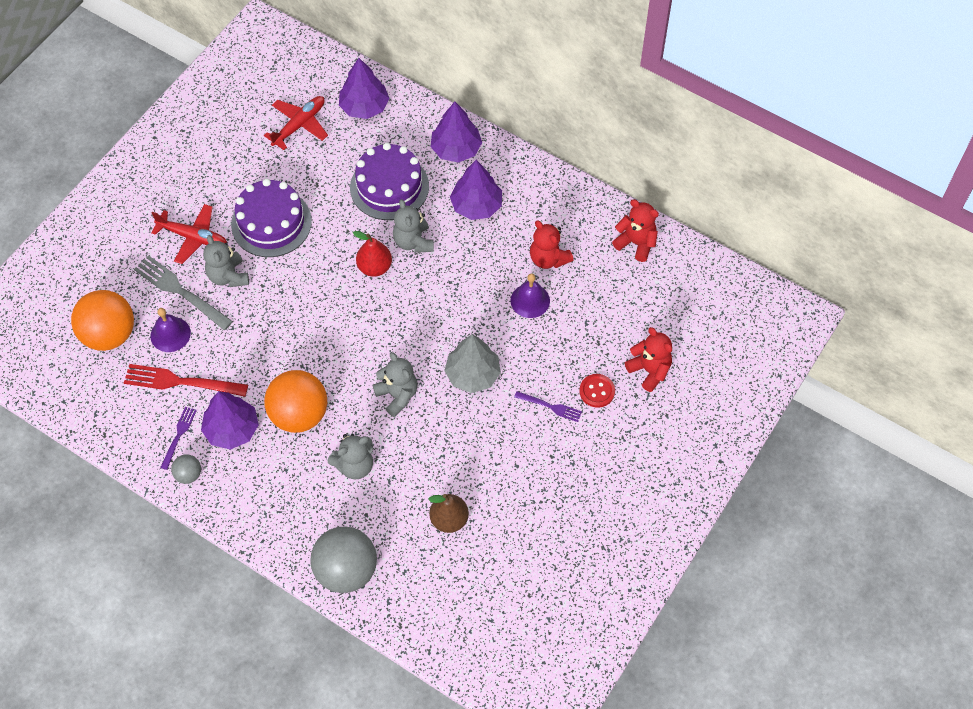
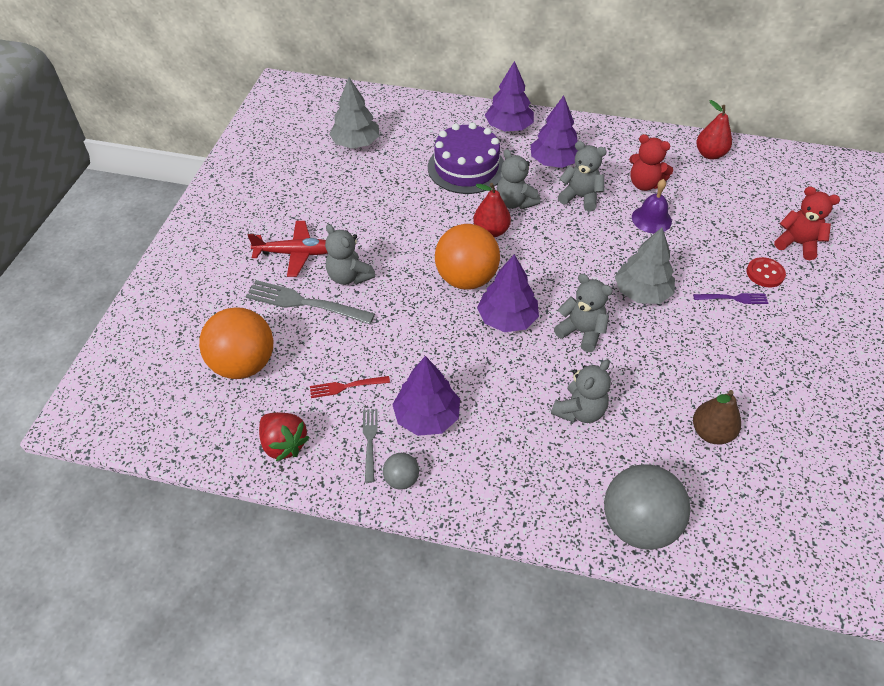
camera: 20 degrees left, 10 degrees down
(113, 416) = (284, 444): none -> red strawberry
(170, 334) = (312, 345): purple bell -> none
(178, 435) = (370, 441): purple fork -> grey fork
(181, 382) = (346, 386): red fork -> red fork, size x0.55
(271, 223) = (369, 222): purple cake -> none
(299, 125) = (356, 143): red plane -> grey tree
(299, 414) = (492, 380): orange ball -> orange ball (466, 279)
(364, 107) = (408, 117): purple tree -> purple tree (507, 319)
(478, 255) = (580, 197): none -> grey teddy bear
(636, 243) = (710, 154): red teddy bear -> red pear

